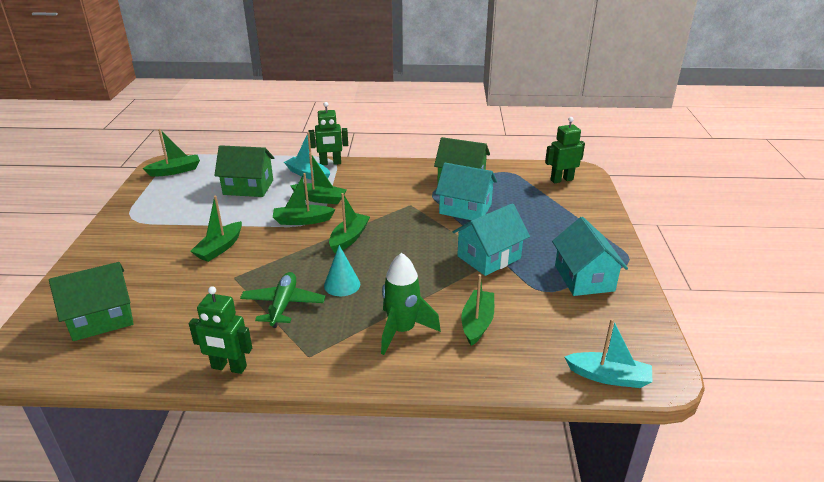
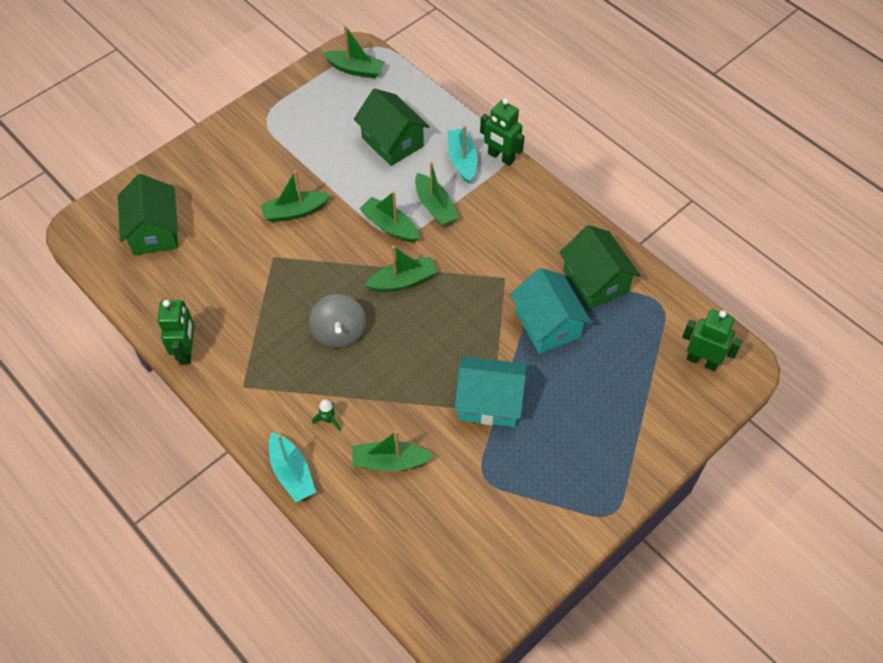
camera: 45 degrees right, 25 degrees up
(102, 319) = (154, 231): green house -> green house turned 60 degrees clockwise
(229, 367) = (186, 351): green robot -> green robot turned 150 degrees counterclockwise
(283, 305) = (277, 319): green plane -> none
(342, 284) = (339, 332): turquoise cone -> grey spinning top
(402, 331) = (328, 419): green rocket -> green rocket, size x0.44
(477, 323) = (390, 462): green boat -> green boat turned 150 degrees counterclockwise
(584, 278) = (538, 496): turquoise house -> none
(608, 377) = (418, 598): turquoise boat -> turquoise boat (292, 473)

